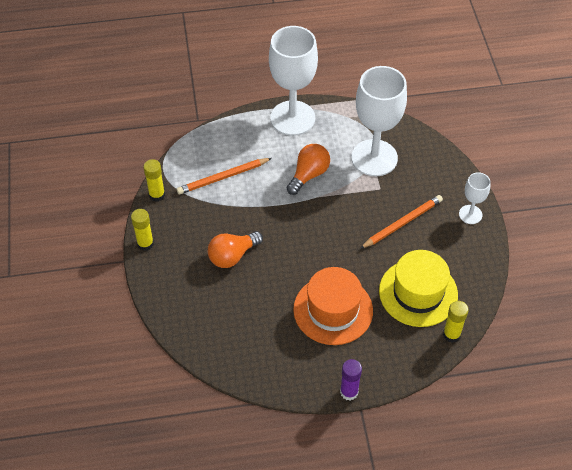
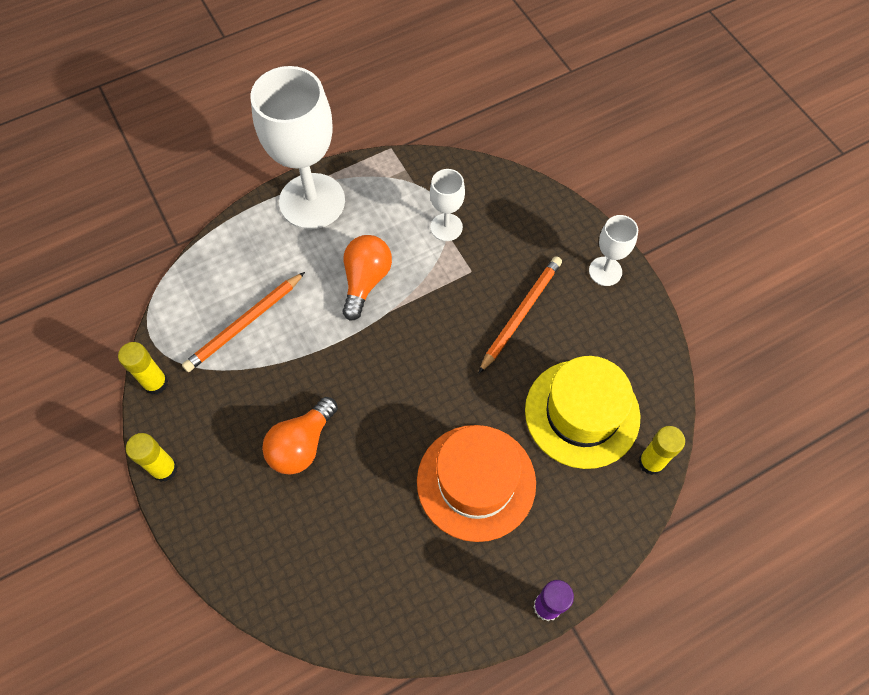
camera: 20 degrees left, 10 degrees up
(374, 158) = (446, 227): white goblet -> white goblet, size x0.48

